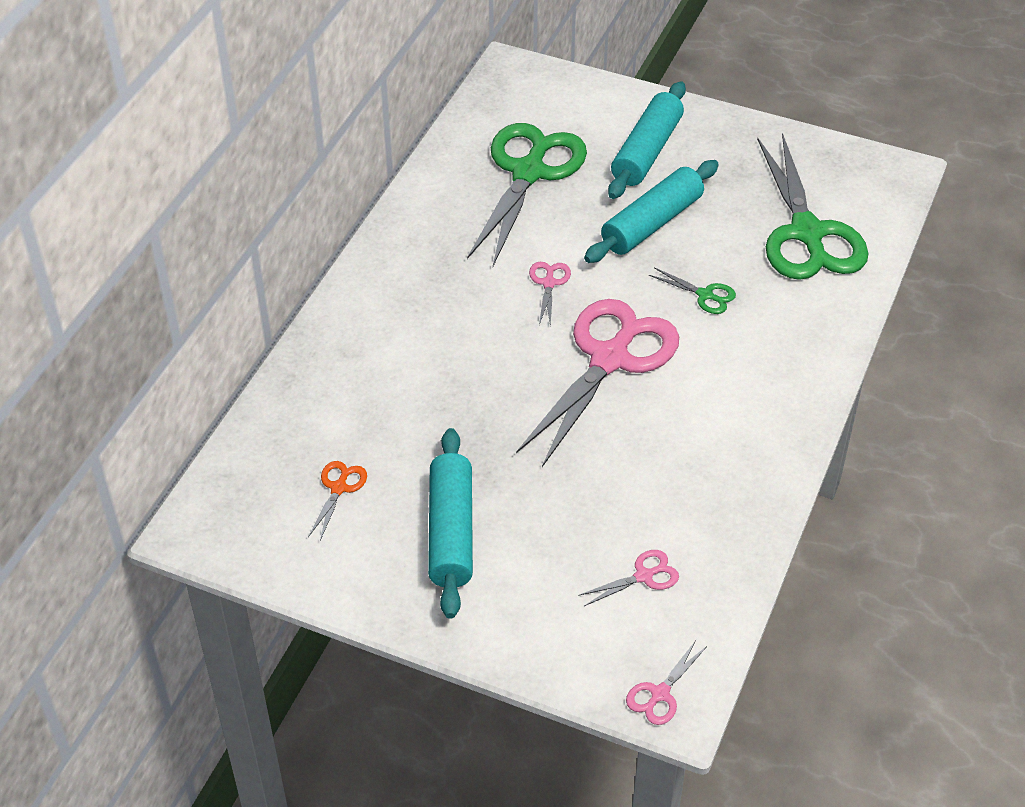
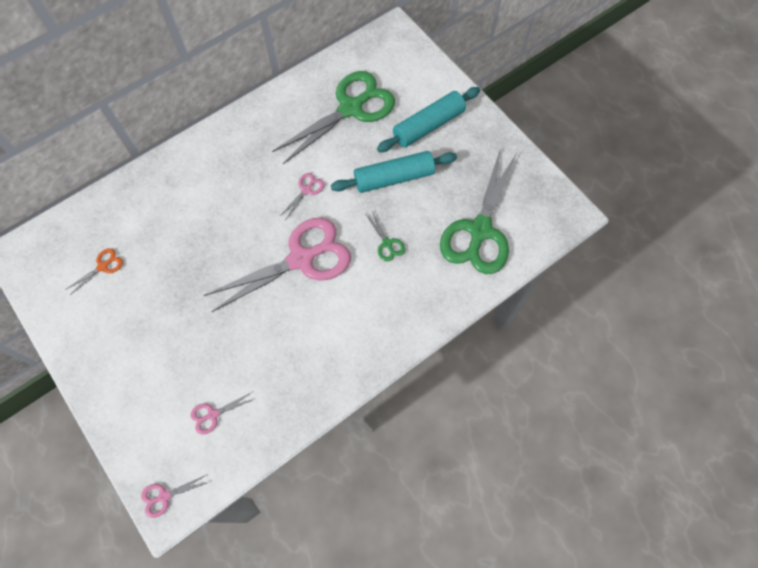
camera: 30 degrees right, 20 degrees up
(451, 532) = (136, 327): turquoise rolling pin -> none
(644, 576) = (213, 414): pink scissors -> pink scissors turned 150 degrees clockwise

